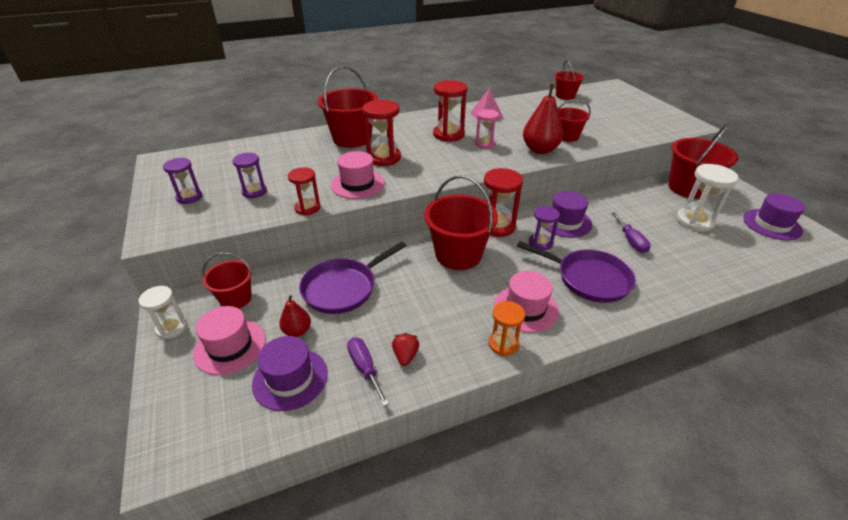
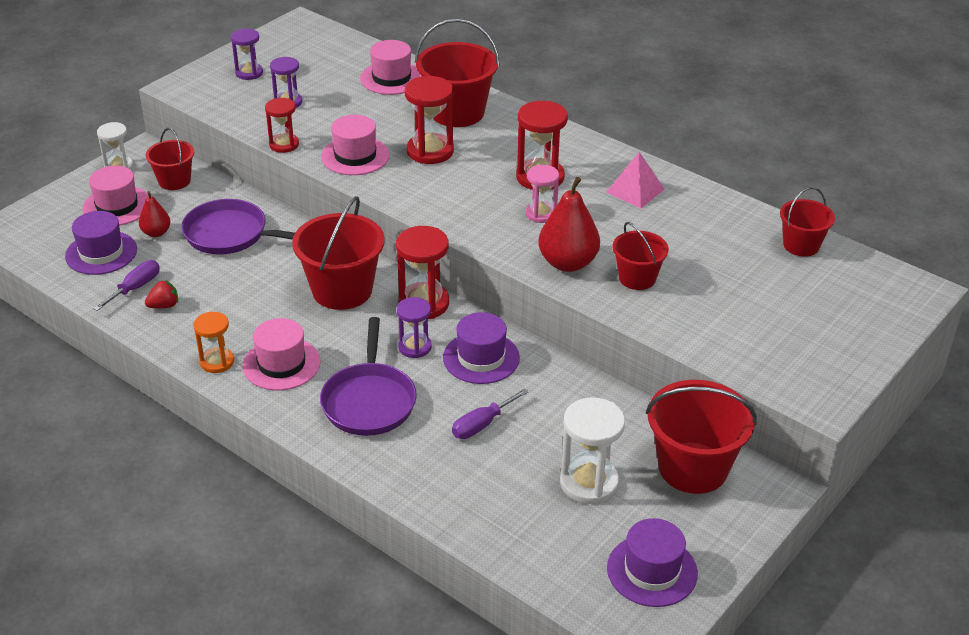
camera: 60 degrees right, 0 degrees up
(283, 148) = (391, 78): none -> pink hat

